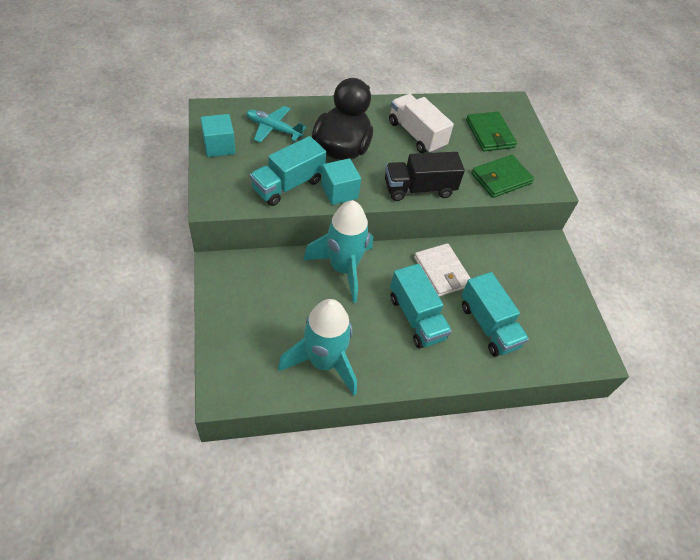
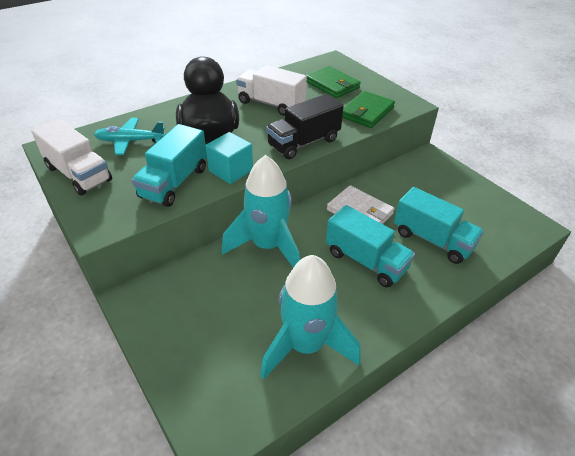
camera: 20 degrees left, 10 degrees down
(219, 146) = (78, 174): turquoise cube -> white truck

